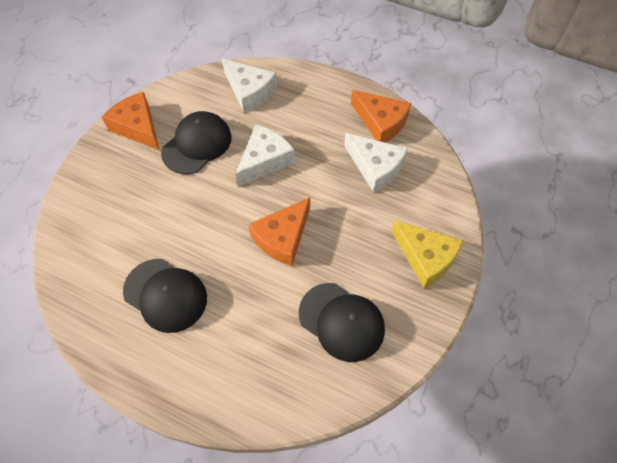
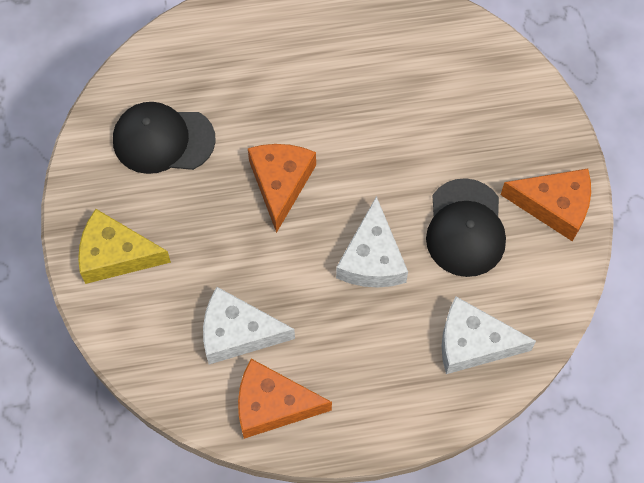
camera: 145 degrees right, 5 degrees up
(165, 295) = (347, 63): black cap -> none

